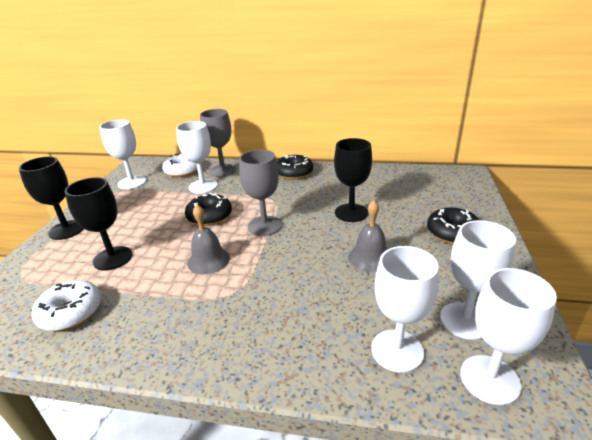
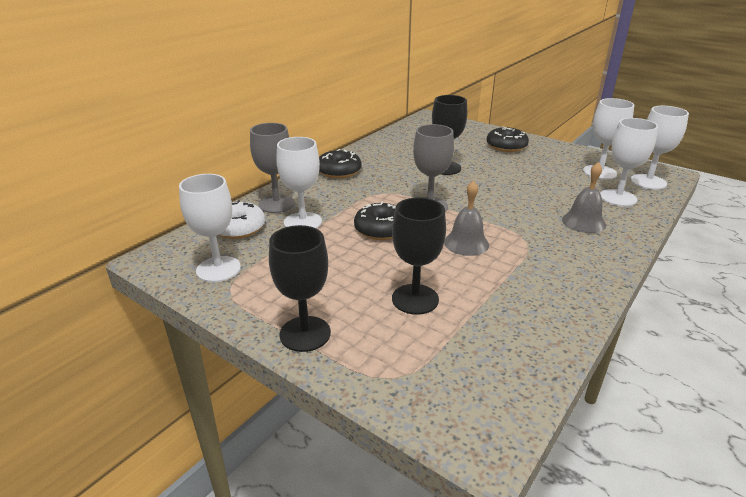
camera: 65 degrees left, 0 degrees up
(71, 312) = (503, 333): white donut -> none
(370, 257) = (515, 179): grey bell -> grey bell (583, 222)

